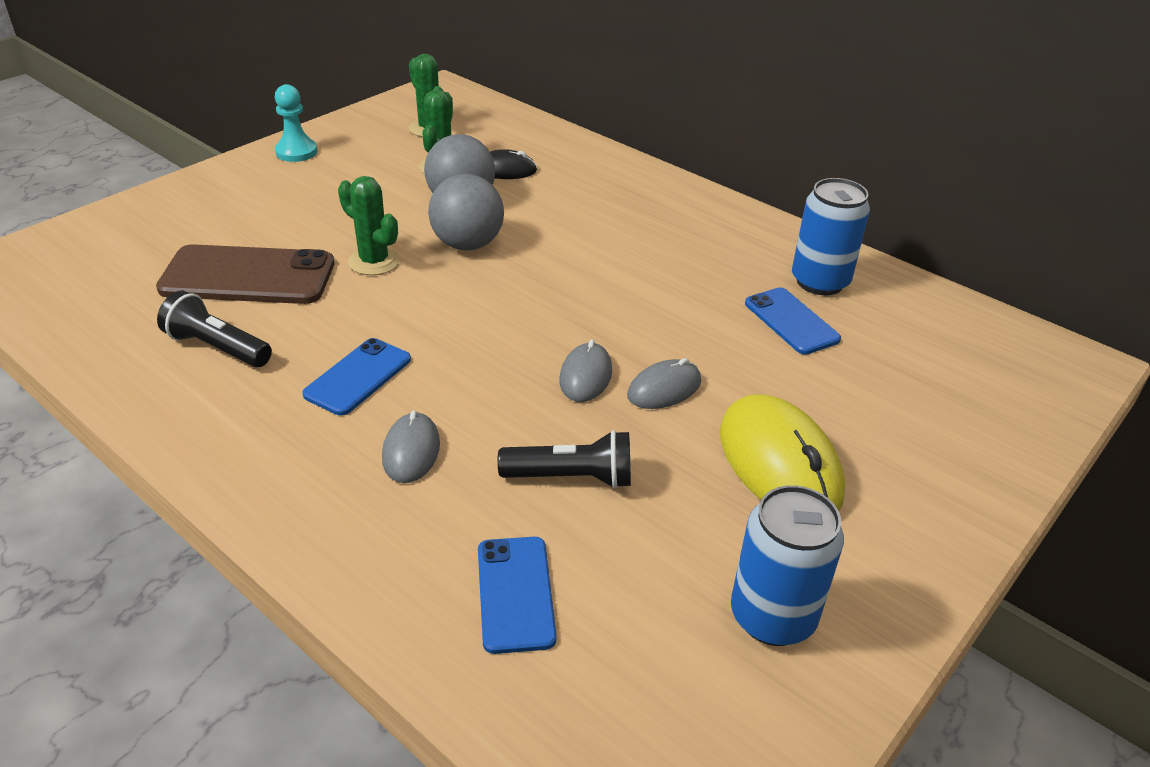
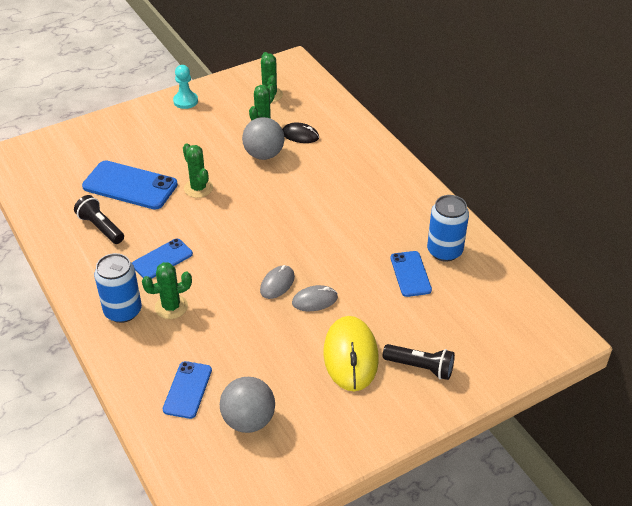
camera: 20 degrees right, 5 degrees up
(248, 276) = (130, 185): brown phone -> blue phone
(411, 451) = (171, 307): grey mouse -> green cactus
(467, 244) = (254, 186): grey ball -> grey ball (248, 420)
(571, 477) = (241, 339): black flashlight -> black flashlight (420, 367)
(772, 617) = (299, 431): blue can -> blue can (123, 311)

